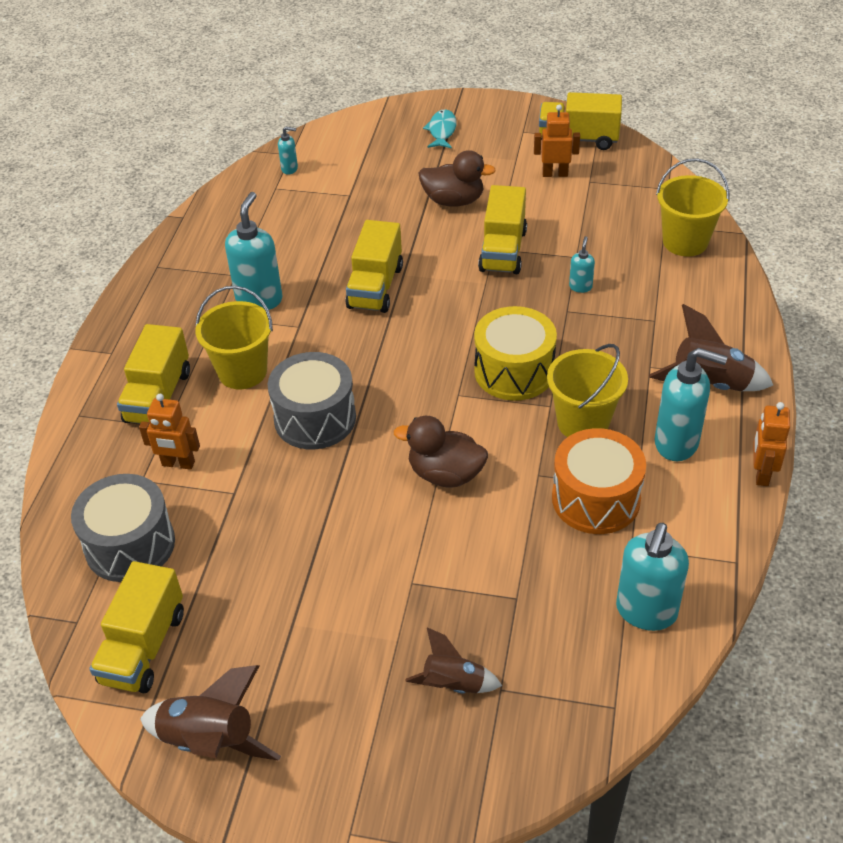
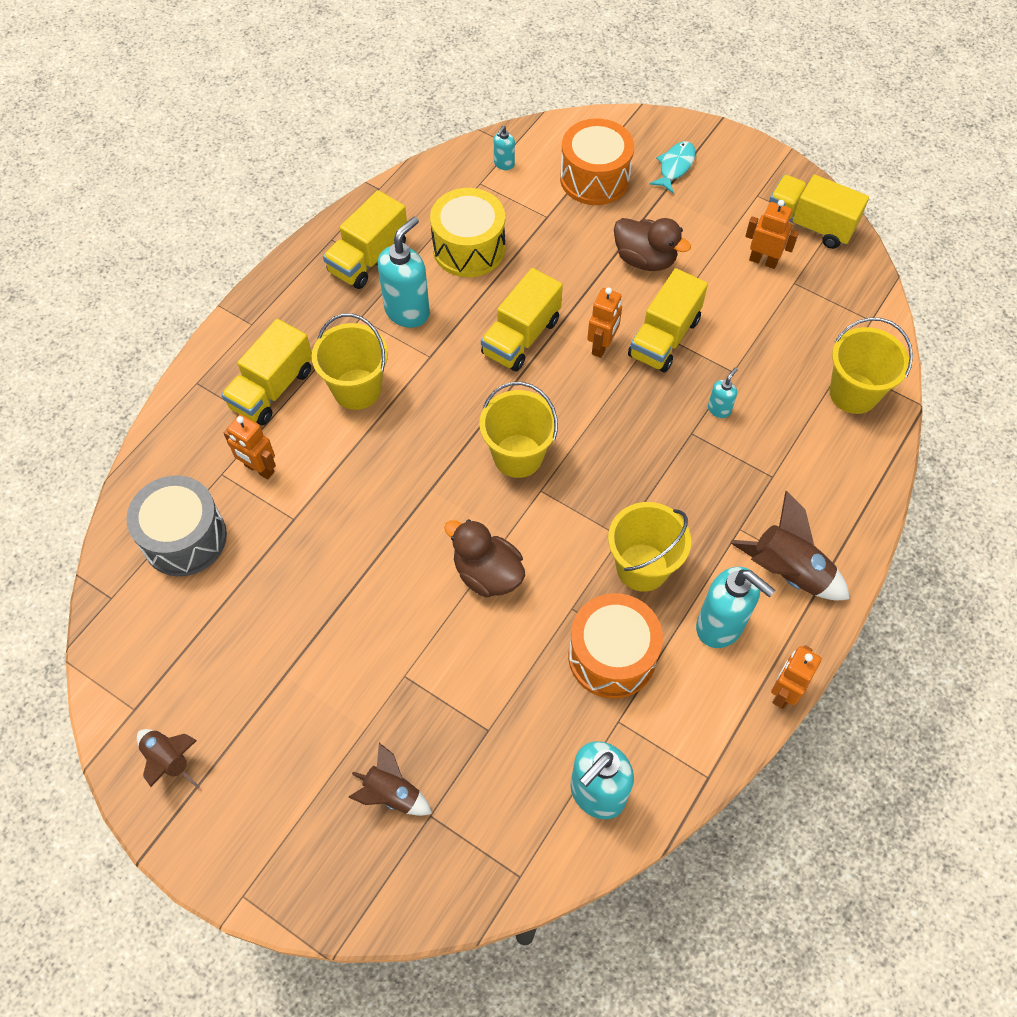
camera: 20 degrees right, 15 degrees up
(143, 647) = (154, 645): yellow truck -> yellow truck (368, 257)
(210, 741) = (169, 760): brown rocket -> brown rocket, size x0.65
(290, 169) = (504, 164): turquoise soap dispenser -> turquoise soap dispenser turned 90 degrees clockwise
(315, 418) = (398, 466): grey drum -> none
(377, 157) = (594, 178): none -> orange drum
(422, 375) = (518, 456): none -> yellow bucket
(452, 272) = (602, 346): none -> orange robot
(514, 371) = (605, 484): yellow drum -> yellow drum (469, 248)

